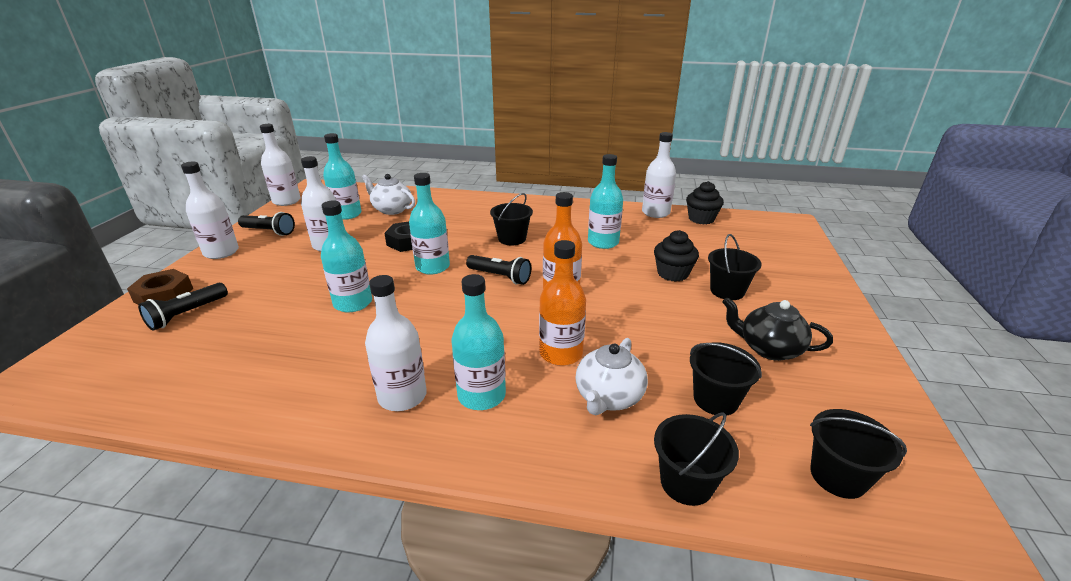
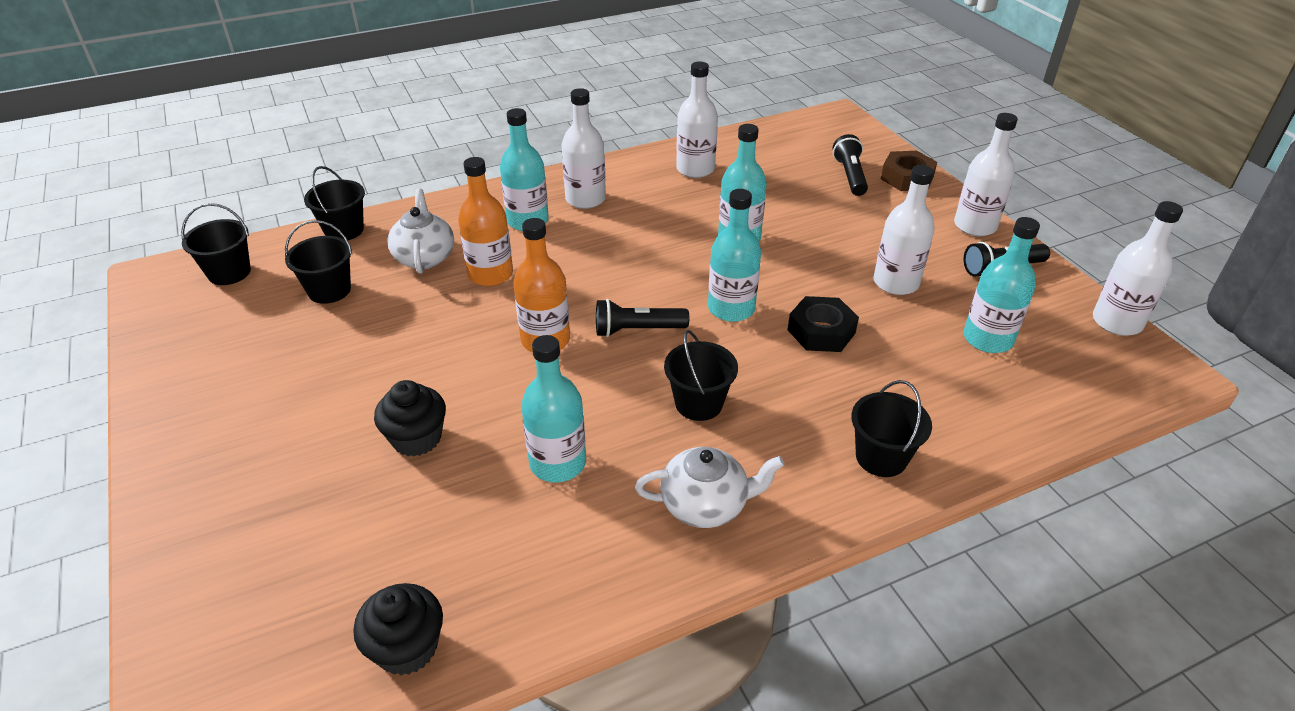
camera: 145 degrees right, 10 degrees up
(391, 209) = (954, 379): white teapot -> white teapot (705, 505)
(655, 213) = (514, 622): white bottle -> white bottle (695, 169)
(727, 291) = (329, 437): black bucket -> black bucket (881, 457)
(768, 348) = (275, 364): black teapot -> none

